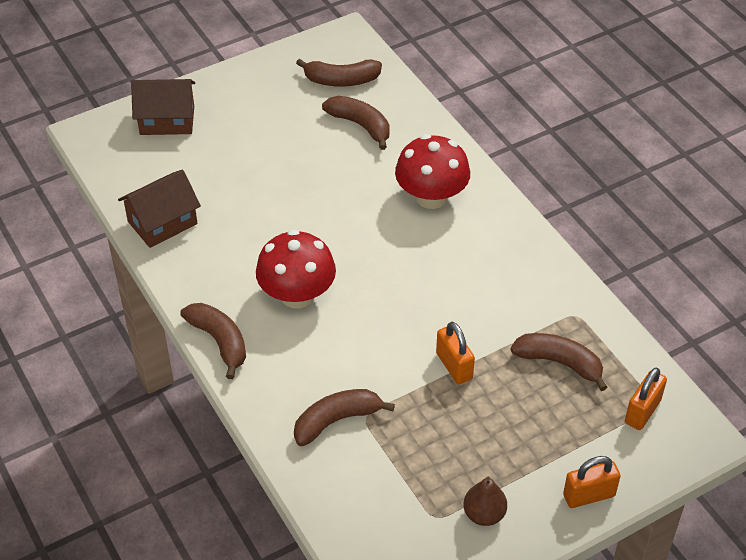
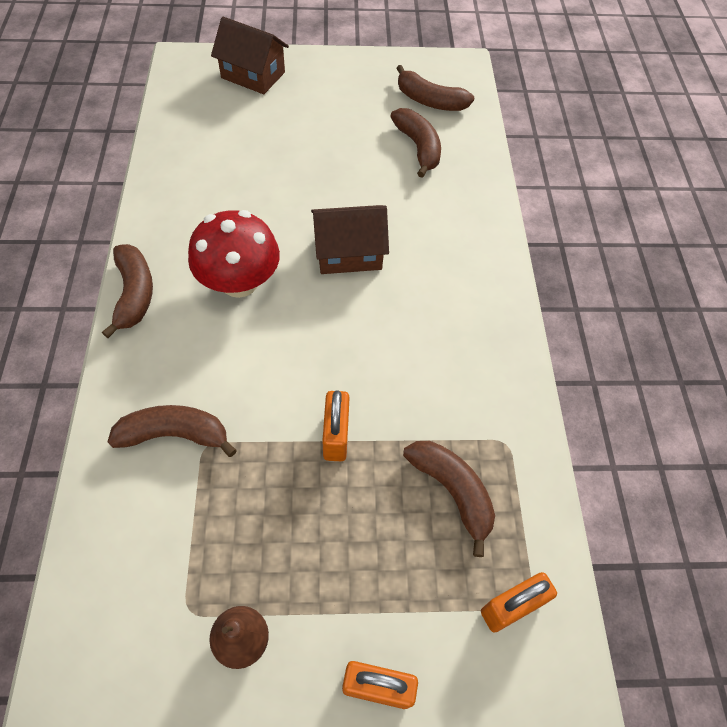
camera: 25 degrees right, 10 degrees up
(162, 223) = (177, 160): brown house -> brown house (348, 253)
(431, 197) = (438, 243): red mushroom -> none

